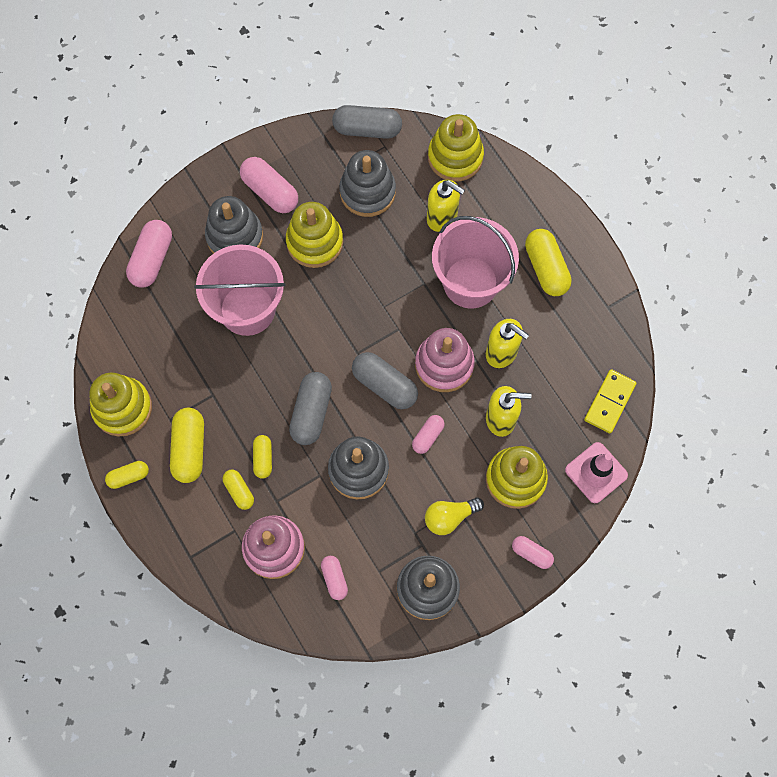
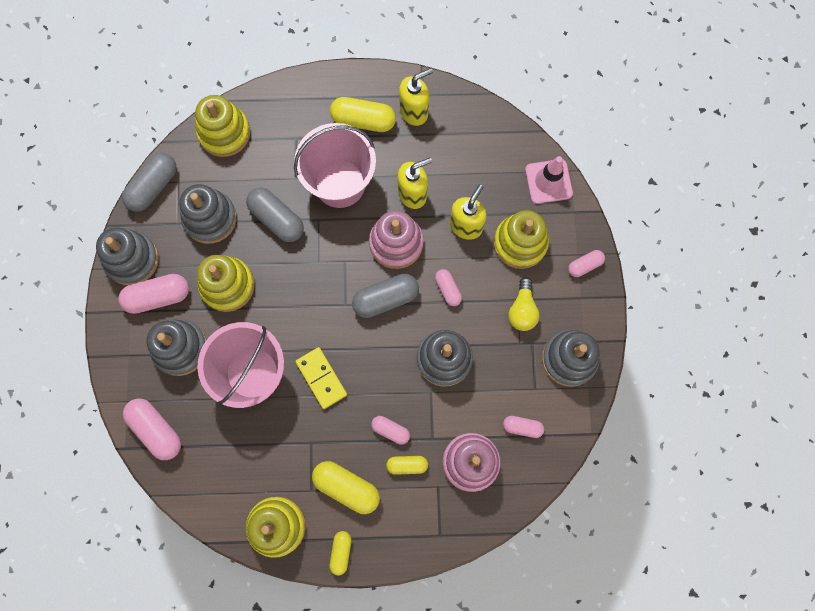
camera: 60 degrees left, 5 degrees up
(263, 458) = (390, 430): yellow capsule -> pink capsule
(291, 151) = (132, 259): none -> grey stacking toy
(311, 412) = (374, 370): grey capsule -> grey capsule (277, 219)
(442, 217) = (270, 173): yellow soap dispenser -> yellow soap dispenser (414, 112)
(609, 402) = (499, 139): yellow domino -> yellow domino (321, 378)

